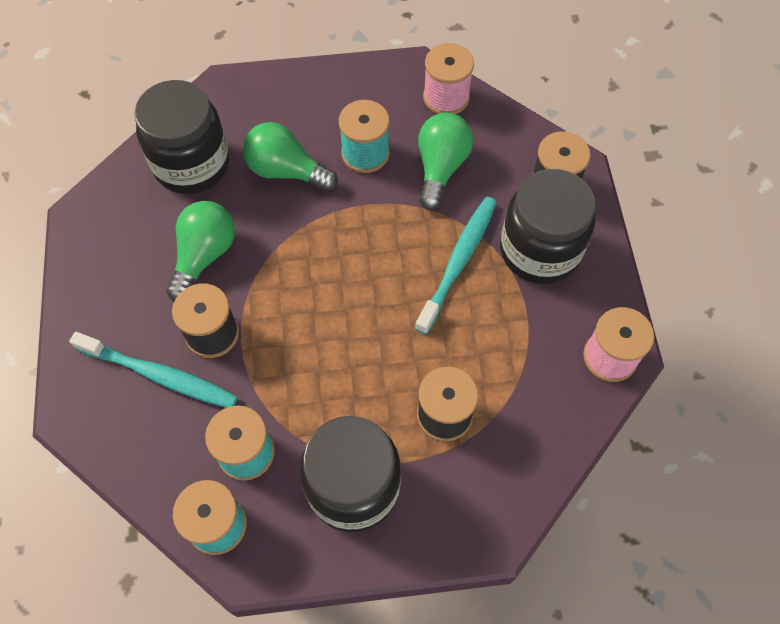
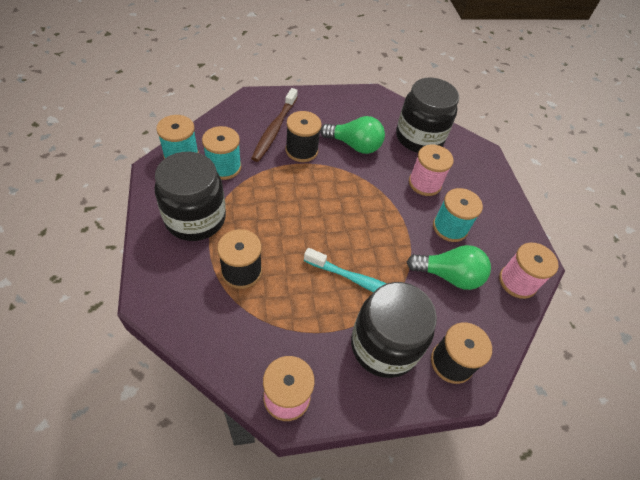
camera: 80 degrees right, 10 degrees down
(160, 375) = (274, 129): turquoise toothbrush -> brown toothbrush
(286, 171) = (424, 183): green light bulb -> pink spool

